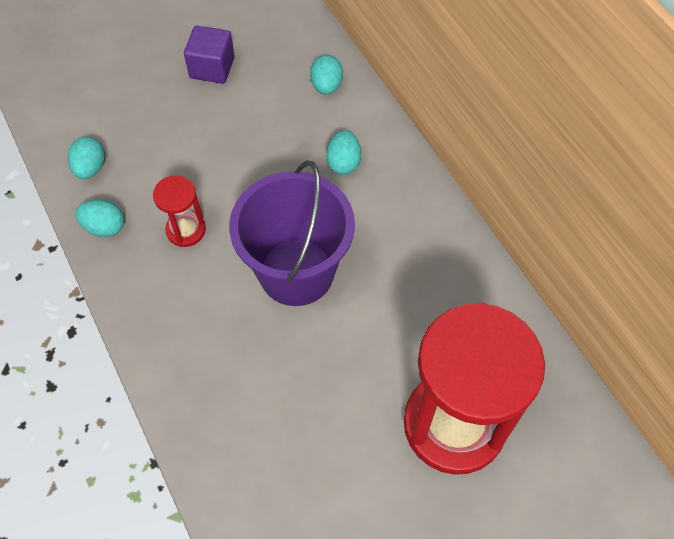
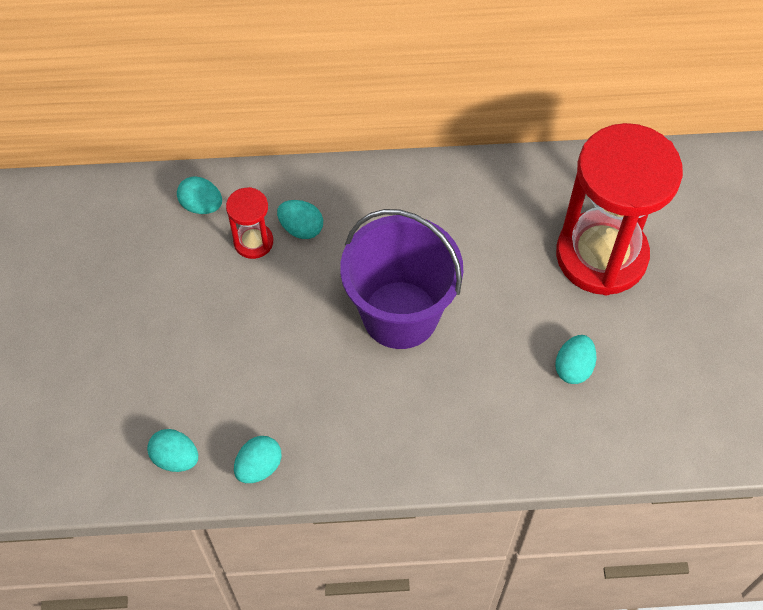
camera: 65 degrees left, 0 degrees up
(186, 230) = (303, 392): red hourglass -> red hourglass (253, 242)
(212, 68) = (113, 298): purple cube -> none
(312, 444) = (573, 367): none -> turquoise egg

